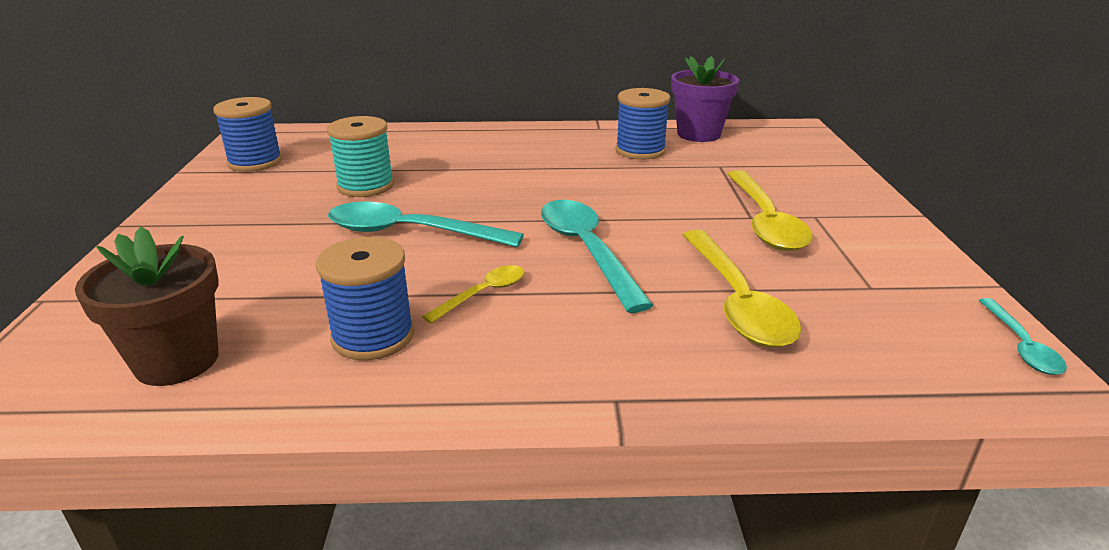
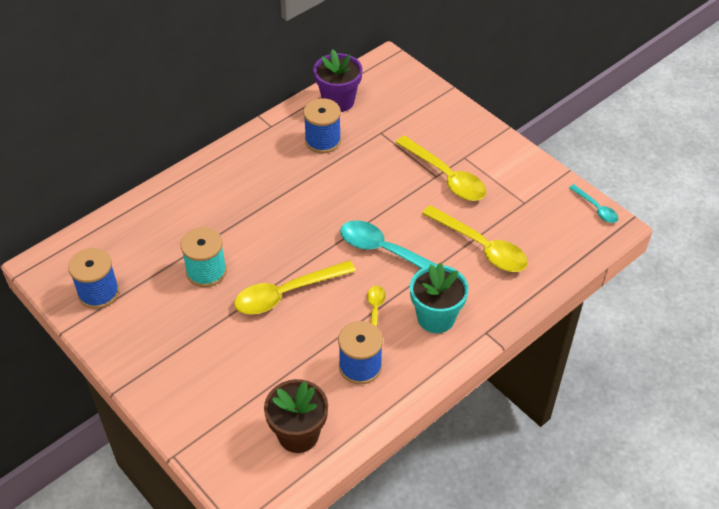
camera: 40 degrees left, 20 degrees up
(409, 233) = (286, 294): turquoise spoon -> yellow spoon
(558, 341) = (436, 317): none -> turquoise flower pot

